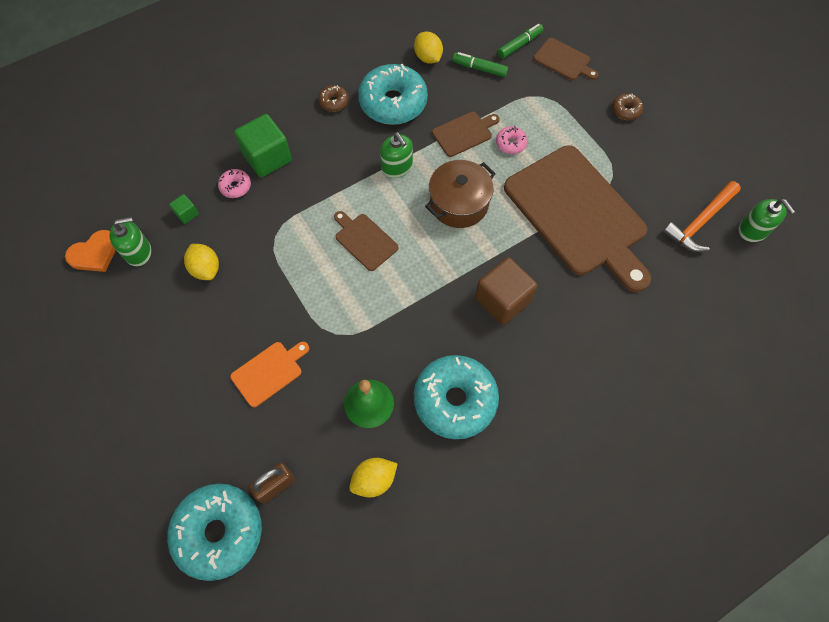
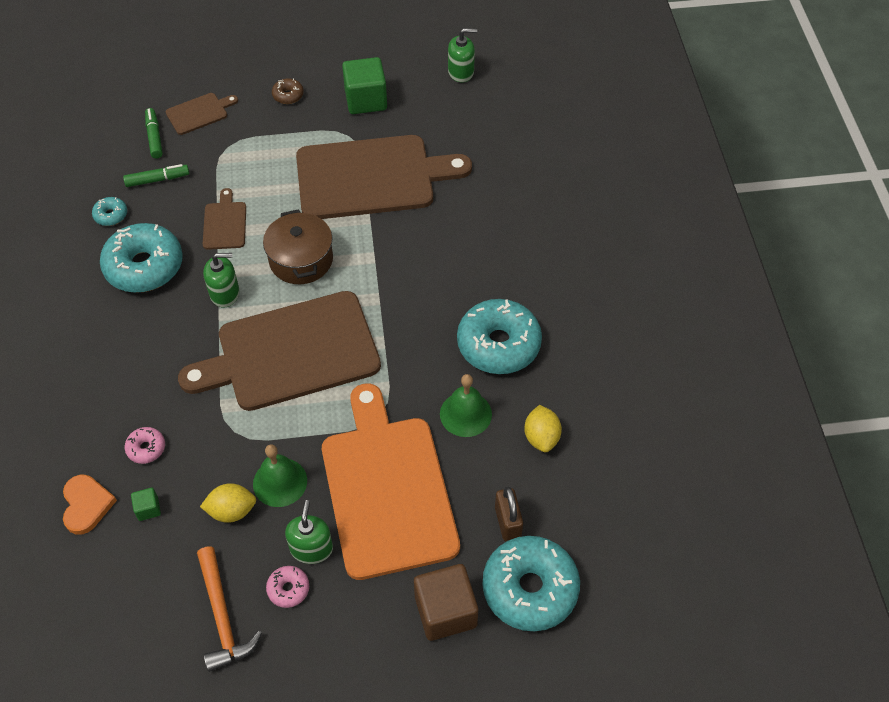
camera: 65 degrees left, 10 degrees down
(94, 253) = (137, 624): orange heart -> orange heart (86, 505)
(138, 252) = (165, 575): green soap dispenser -> green soap dispenser (311, 548)
(243, 290) = (280, 482): none -> green bell
(267, 157) = (130, 405): green cube -> green cube (366, 100)
(269, 372) = (387, 489): orange cutting board -> orange cutting board, size x2.34
(334, 102) = (103, 318): brown donut -> none
(364, 240) = (291, 353): brown cutting board -> brown cutting board, size x2.34
(428, 58) = (111, 215): yellow lemon -> turquoise donut
(479, 68) = (157, 179): green marker -> green marker turned 150 degrees counterclockwise
(502, 300) = (422, 268): brown cube -> brown cube (445, 611)
(510, 144) = (263, 193): pink donut -> pink donut (288, 589)
(699, 222) = (432, 101): orange hammer -> orange hammer (222, 617)

